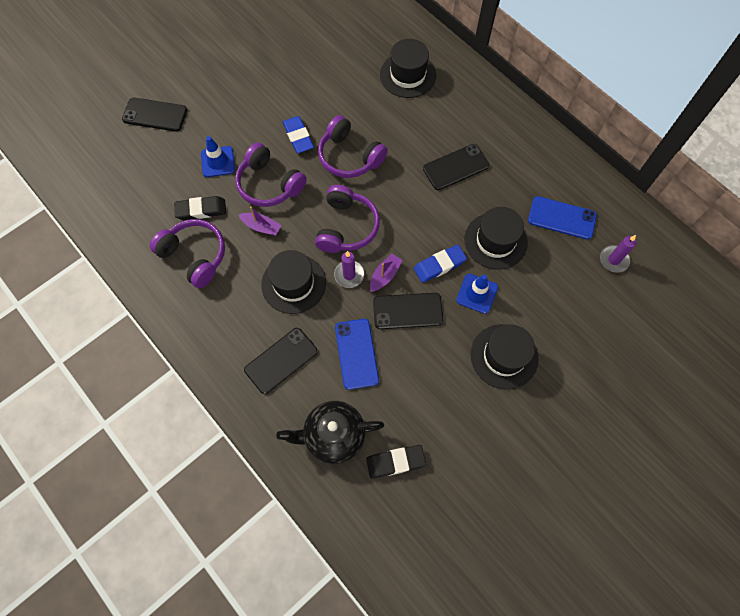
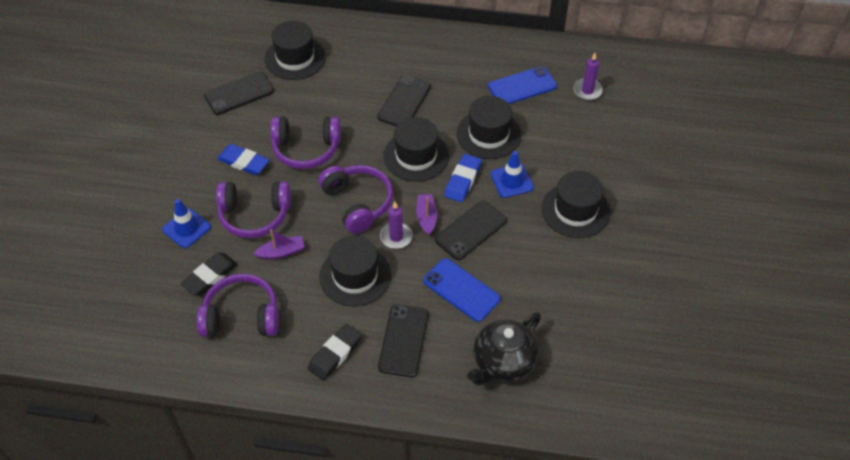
camera: 40 degrees left, 15 degrees down
(155, 115) = (82, 229): black phone -> black phone (239, 93)
(395, 462) = (570, 344): black eraser -> black eraser (335, 354)
(423, 219) = (416, 156): none -> black hat

